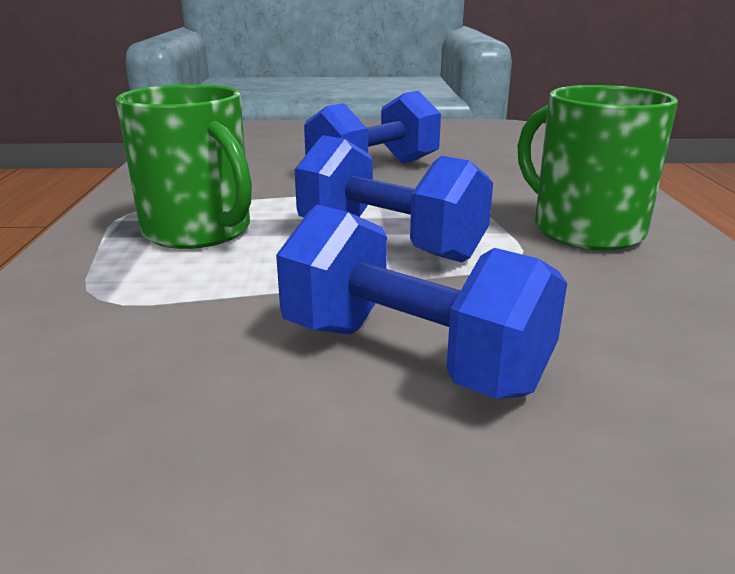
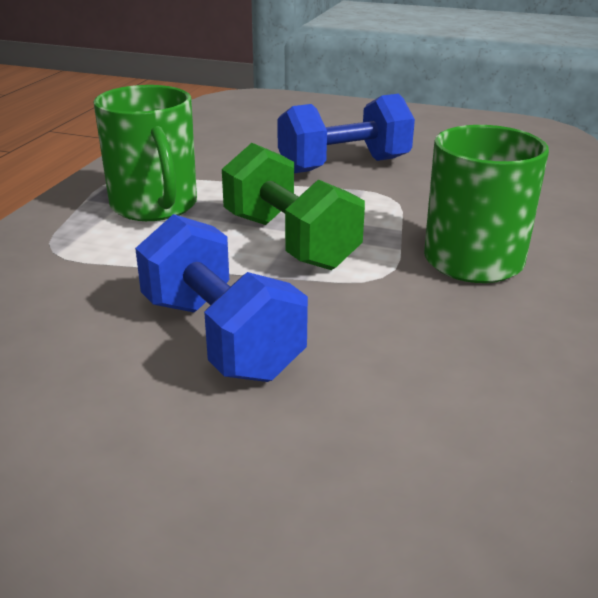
camera: 20 degrees right, 5 degrees up
(389, 242) = (290, 241): blue dumbbell -> green dumbbell

